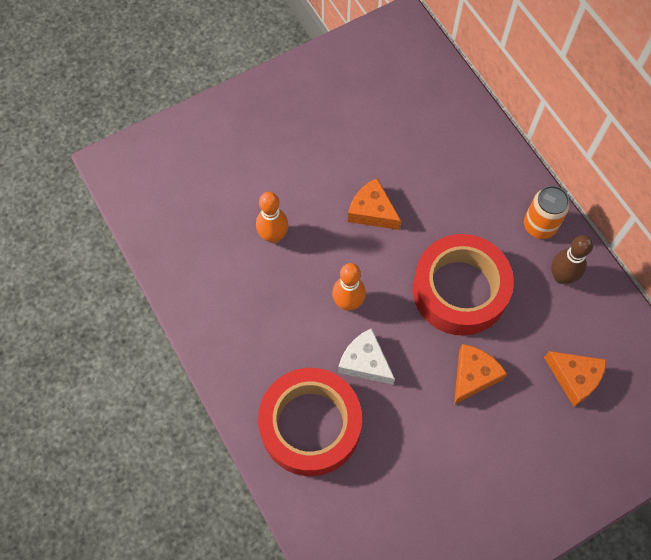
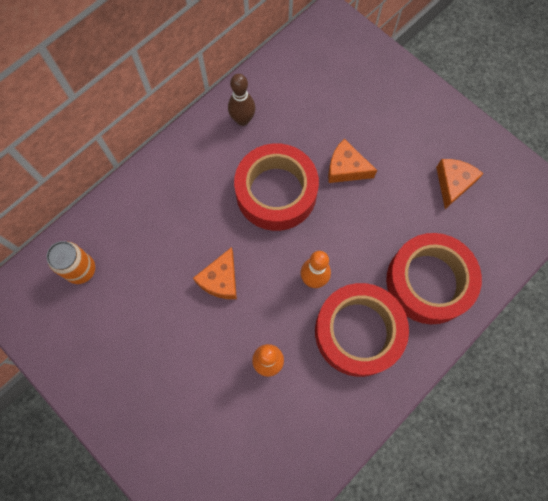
camera: 105 degrees left, 5 degrees up
(277, 331) = (358, 332): none -> red tape
(365, 362) = (361, 252): white cheese -> none
(539, 226) = (201, 142): orange can -> orange can (81, 270)
(574, 378) = (324, 98): orange cheese -> orange cheese (453, 183)

